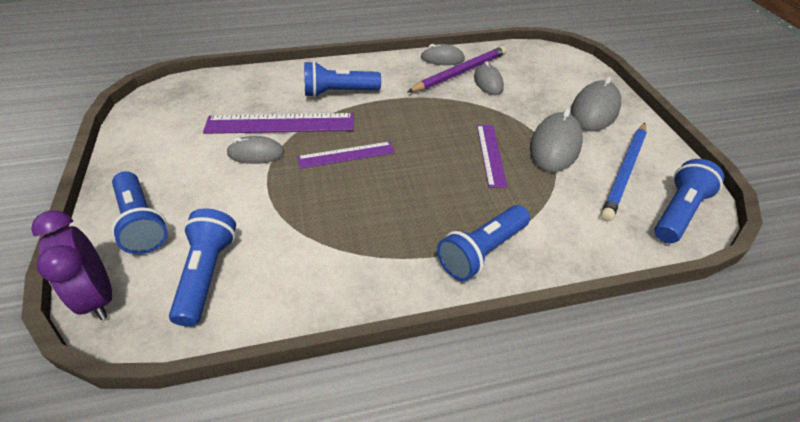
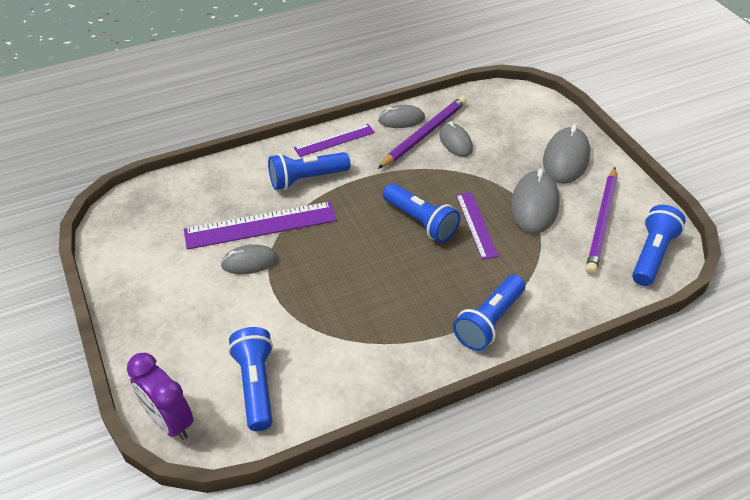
camera: 10 degrees left, 0 degrees up
(142, 222) = (172, 350): blue flashlight -> blue flashlight (420, 222)
(346, 155) = (338, 248): purple ruler -> purple ruler (334, 140)
(625, 172) = (602, 222): blue pencil -> purple pencil

